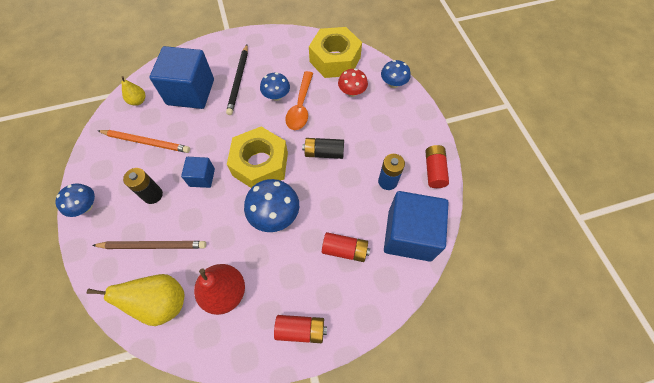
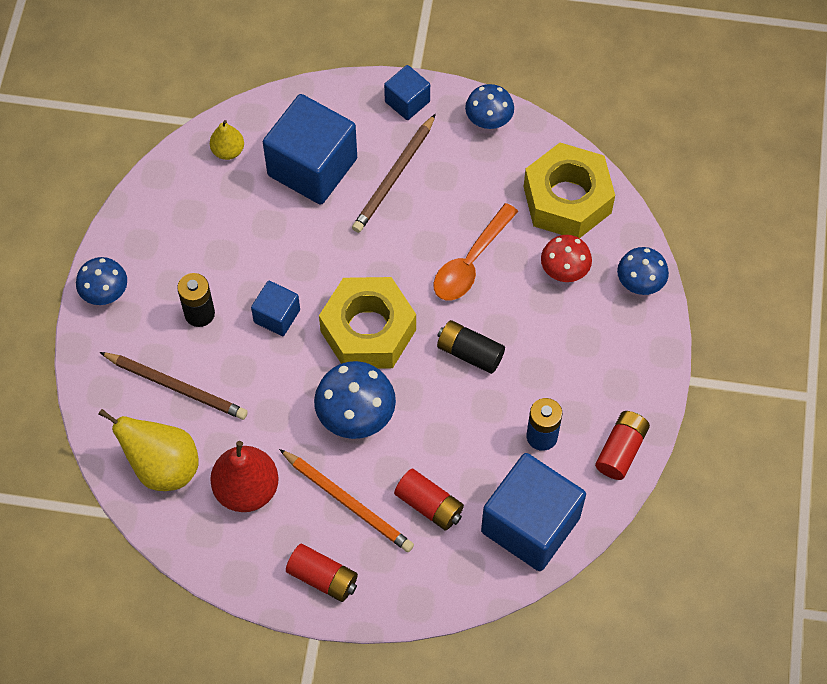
camera: 25 degrees right, 0 degrees up
(146, 142) = (217, 226): orange pencil -> orange pencil (348, 502)
(229, 44) = (407, 101): none -> blue cube
(238, 81) = (394, 176): black pencil -> brown pencil
(276, 96) = (441, 228): blue mushroom -> blue mushroom (488, 120)

